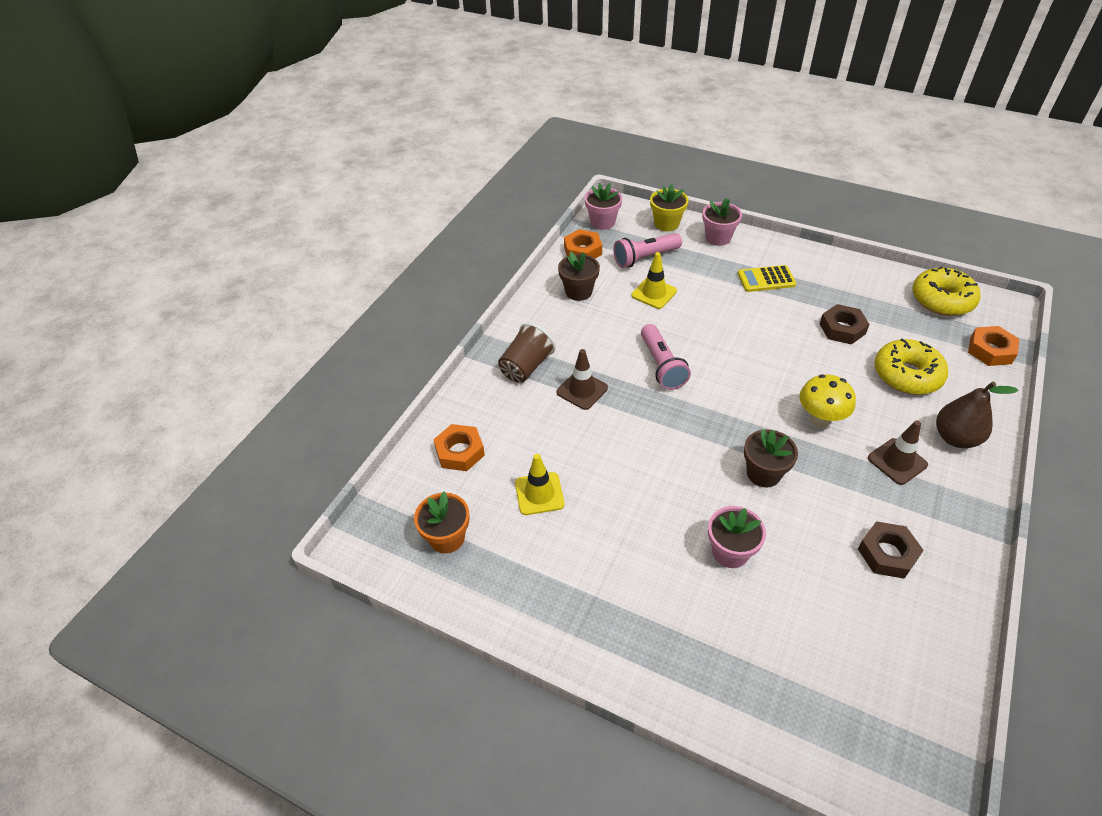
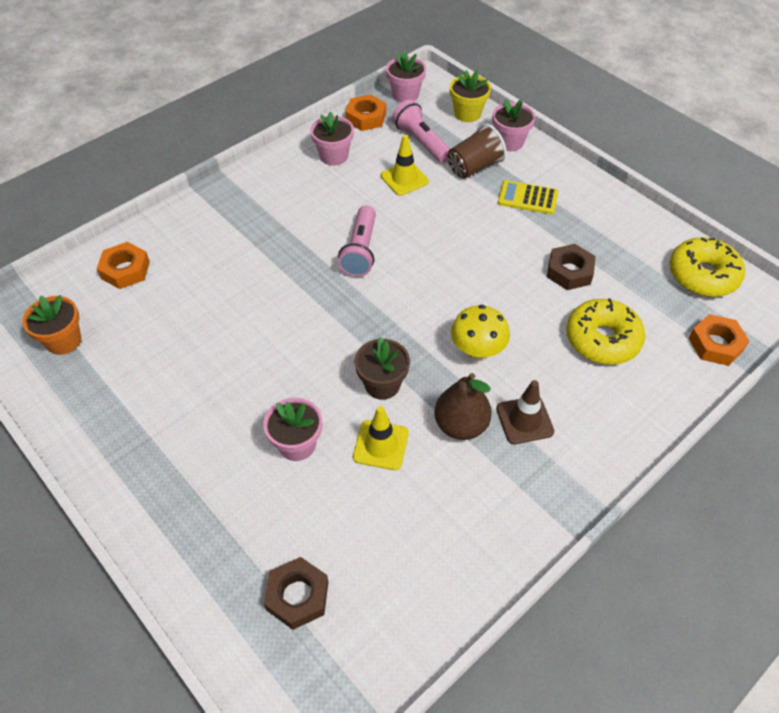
camera: 20 degrees right, 5 degrees up
(526, 367) = (236, 212): brown cup -> brown cup (474, 167)
(539, 493) = (166, 330): yellow traffic cone -> yellow traffic cone (381, 445)
(578, 291) = (334, 156): brown flower pot -> pink flower pot
(582, 390) = (270, 250): brown traffic cone -> none
(645, 258) = (421, 142): pink flashlight -> pink flashlight turned 60 degrees clockwise
(887, 554) = (445, 503): brown nut -> brown nut (297, 596)
(955, 438) = (604, 419): brown pear -> brown pear (461, 425)

